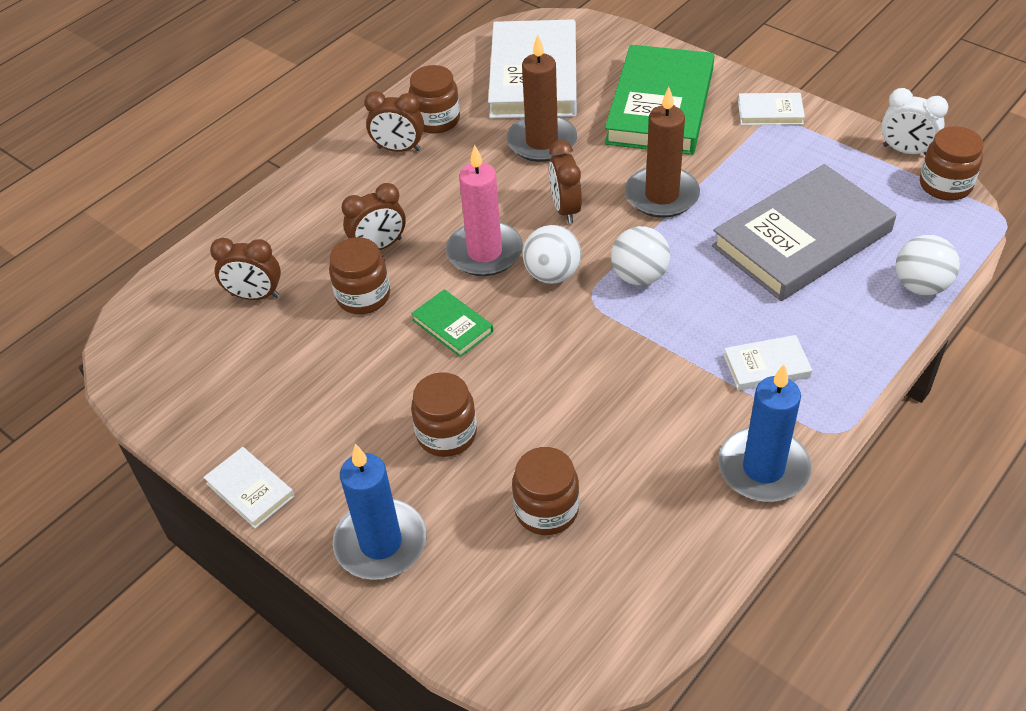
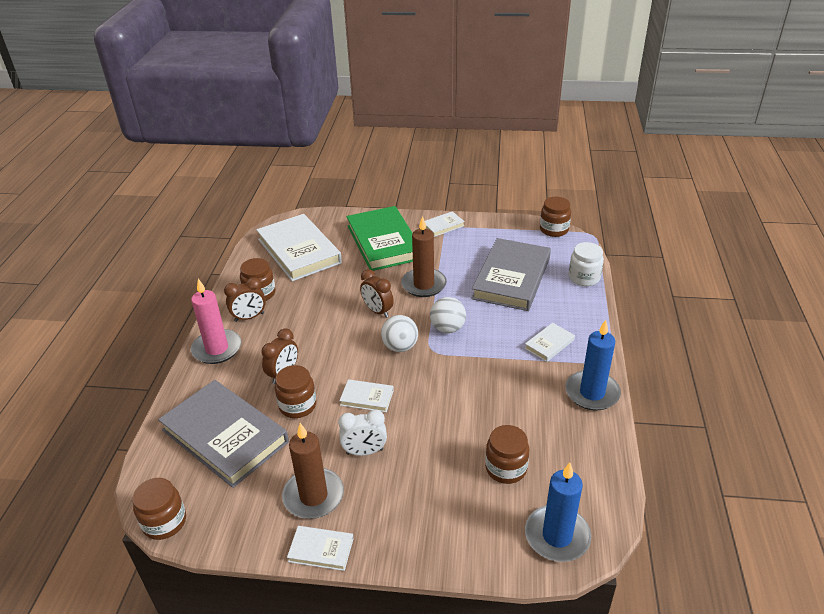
camera: 35 degrees left, 10 degrees down
(255, 296) = (225, 436): brown clock -> grey book
(381, 543) = (430, 536): blue candle -> blue candle (557, 536)
(446, 434) = (415, 457): brown jar -> brown jar (164, 522)
(452, 326) = (367, 398): green book -> white book
(484, 252) = (351, 351): pink candle -> pink candle (217, 349)
(542, 142) = (333, 282): brown candle -> brown candle (313, 496)
(905, 151) = (522, 221): white clock -> white clock (364, 452)
(920, 286) = (584, 278): white ball -> white jar

